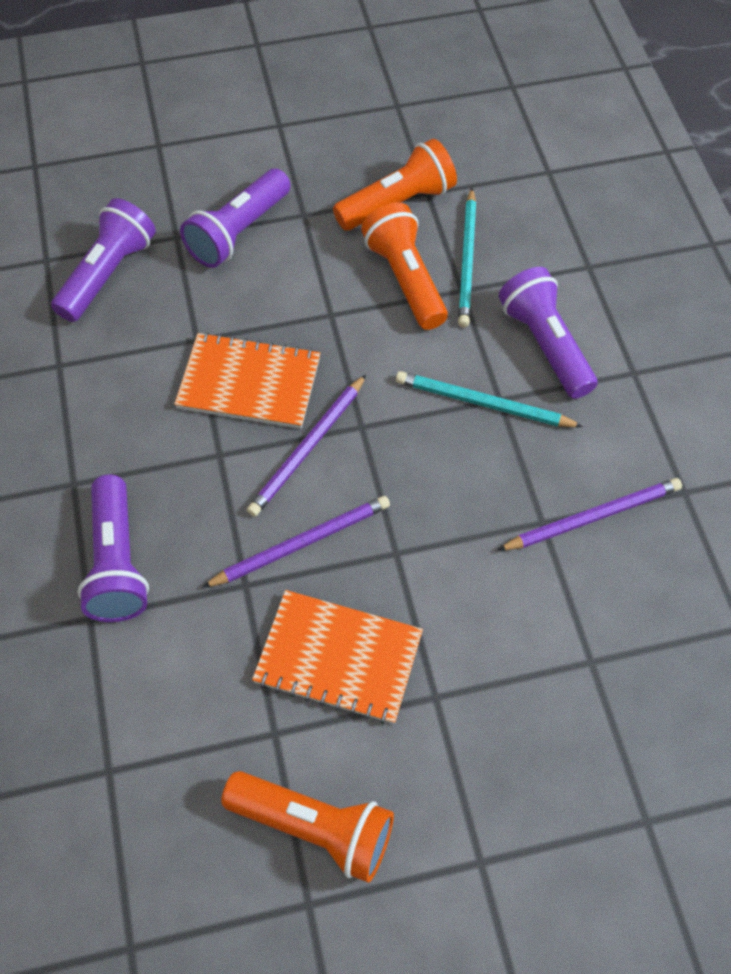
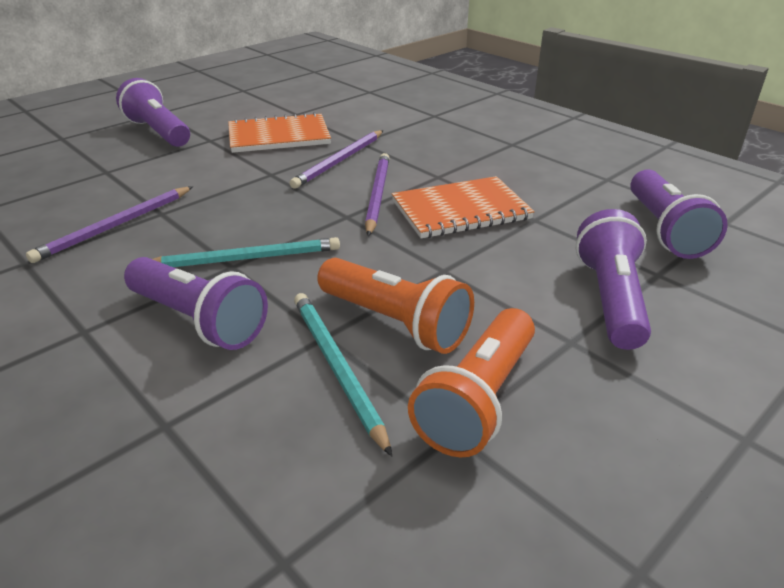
camera: 150 degrees right, 25 degrees down
(117, 562) = (444, 130): purple flashlight -> purple flashlight (158, 132)
(314, 827) = (253, 101): orange flashlight -> none

